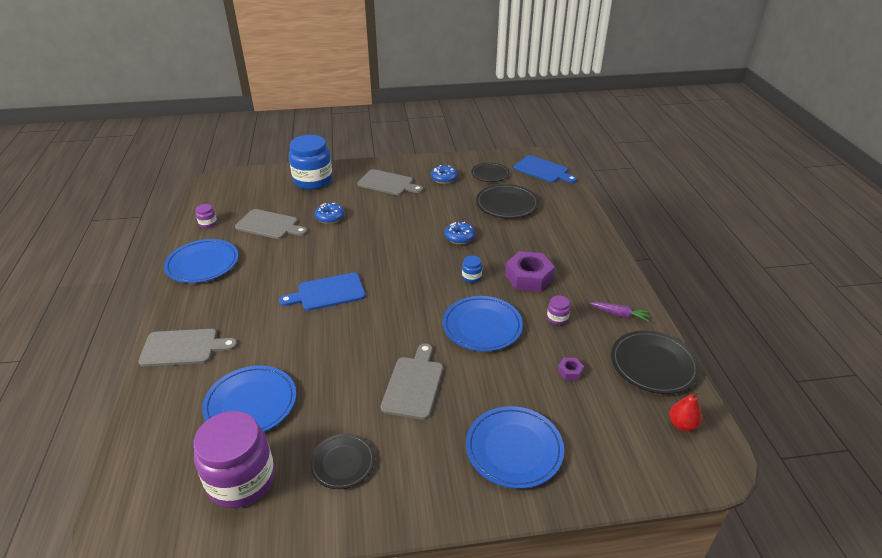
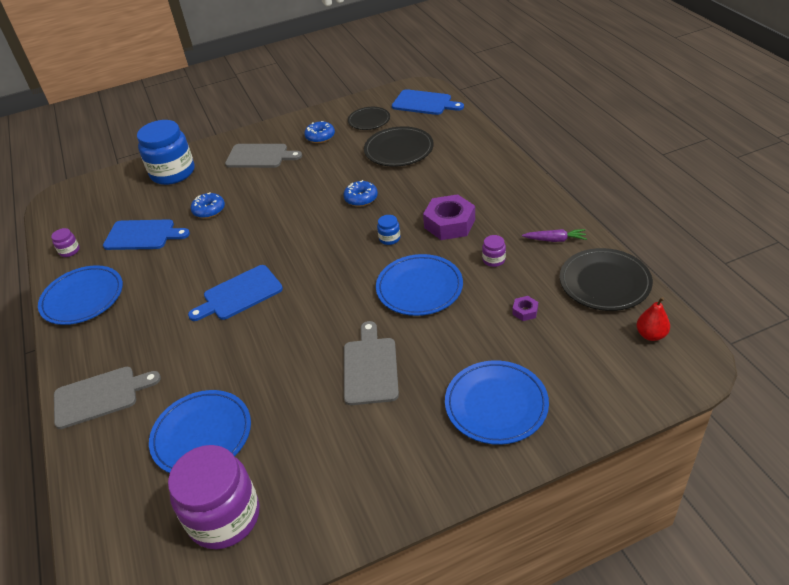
camera: 10 degrees left, 5 degrees up
(269, 225) = (143, 235): grey cutting board -> blue cutting board
(342, 463) = (326, 468): black plate -> none

